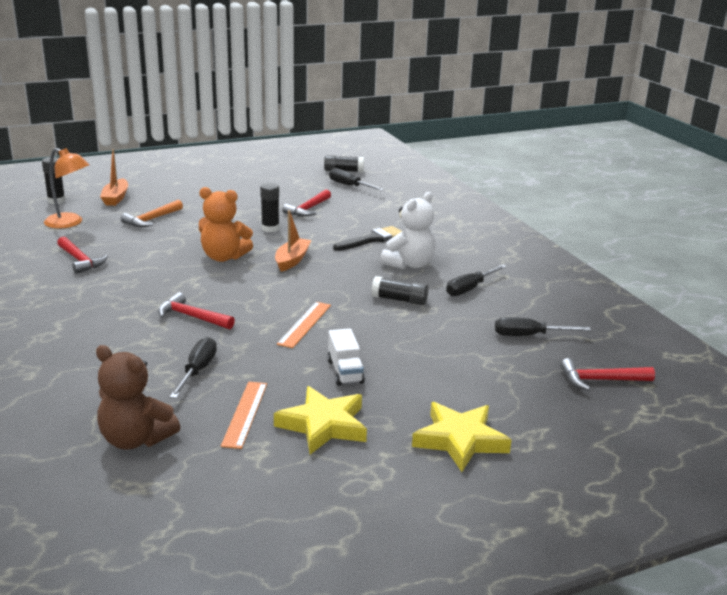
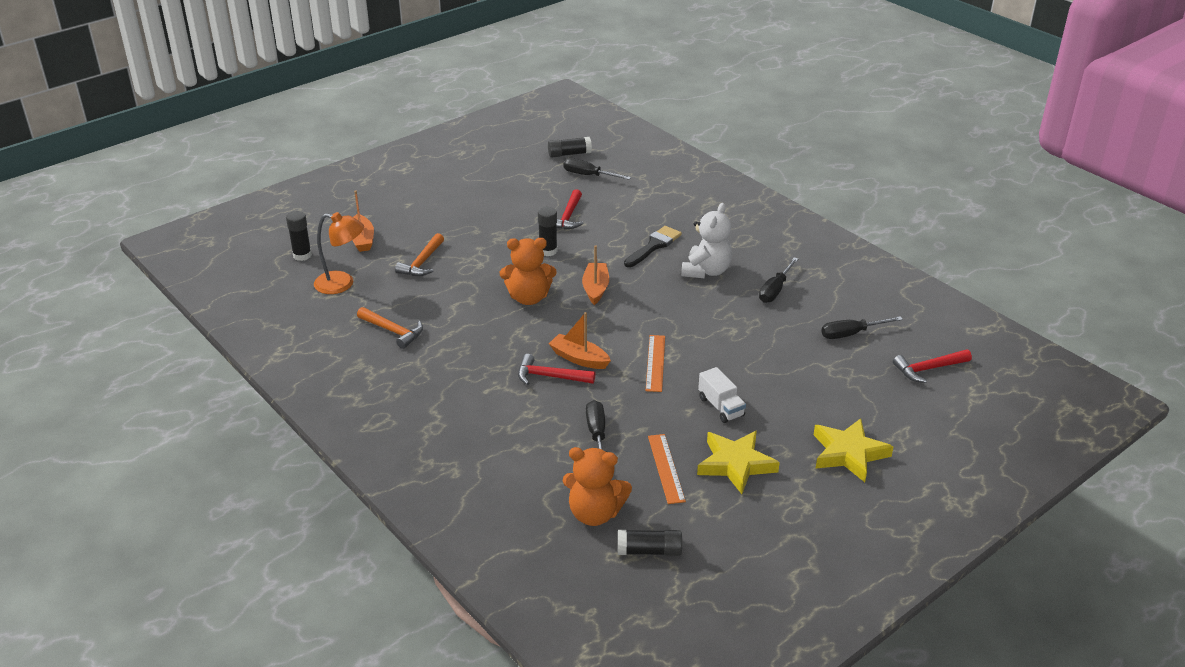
camera: 15 degrees left, 10 degrees up
(80, 260) = (393, 331): red hammer -> orange hammer
(135, 439) = (595, 513): brown teddy bear -> orange teddy bear
(232, 308) = (579, 358): none -> orange boat
(399, 300) = (721, 316): black glue stick -> black glue stick (649, 551)

